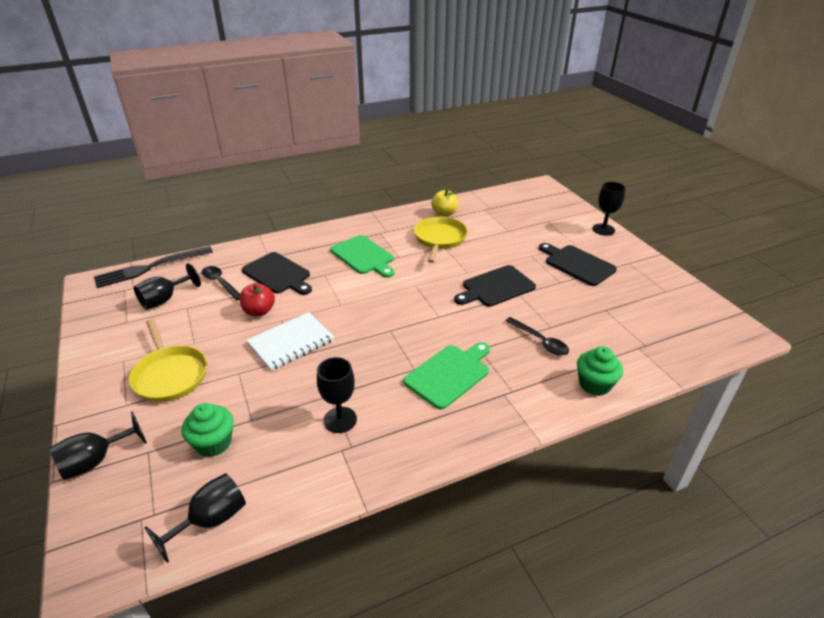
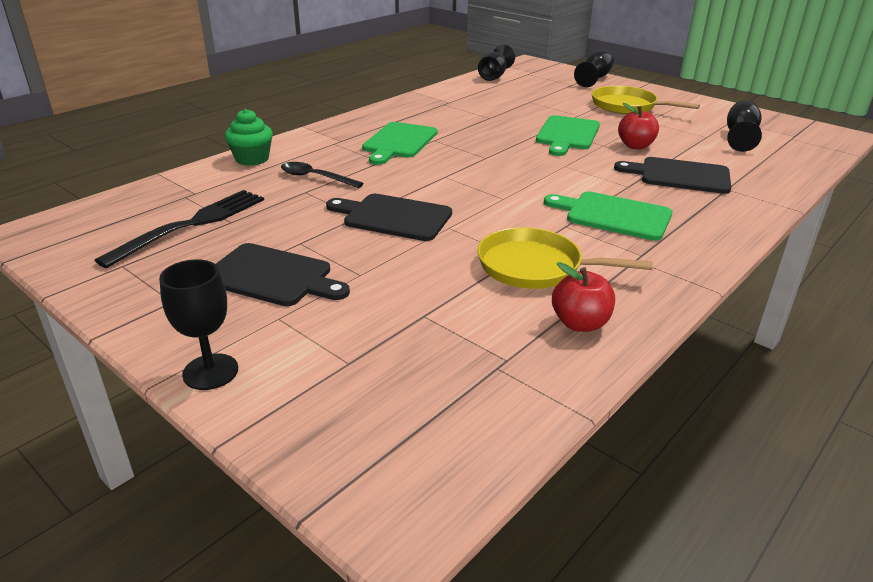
camera: 155 degrees right, 5 degrees down
(150, 267) = (822, 154): black fork -> black fork (191, 225)
(213, 443) = (537, 92): green cupcake -> none
(220, 283) = (722, 157): black spoon -> none
(291, 342) = (567, 134): white notebook -> green cutting board
(340, 420) = (465, 110): black goblet -> none
(439, 239) = (535, 267): yellow pan -> yellow pan turned 120 degrees clockwise
(444, 213) = (580, 323): yellow apple -> red apple
(496, 287) = (393, 217): black cutting board -> black cutting board turned 105 degrees counterclockwise

